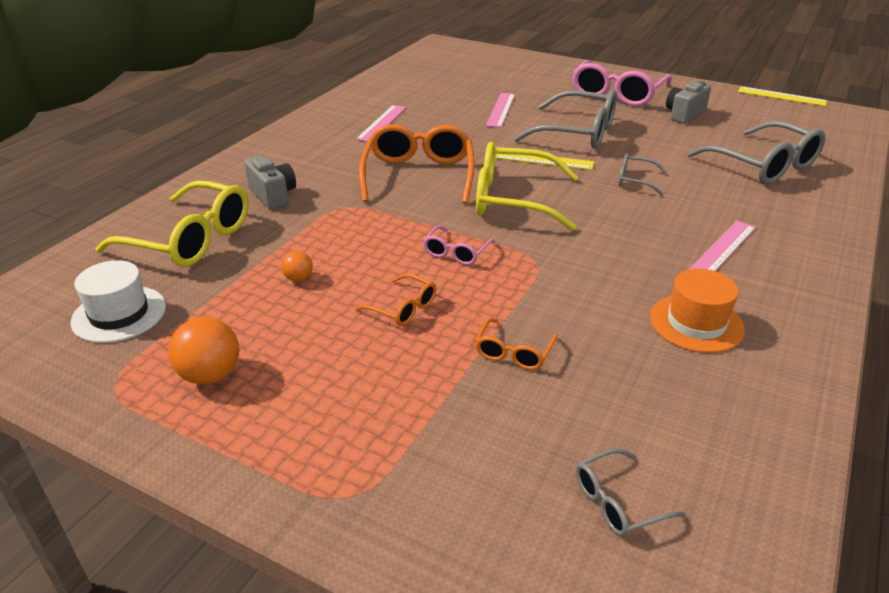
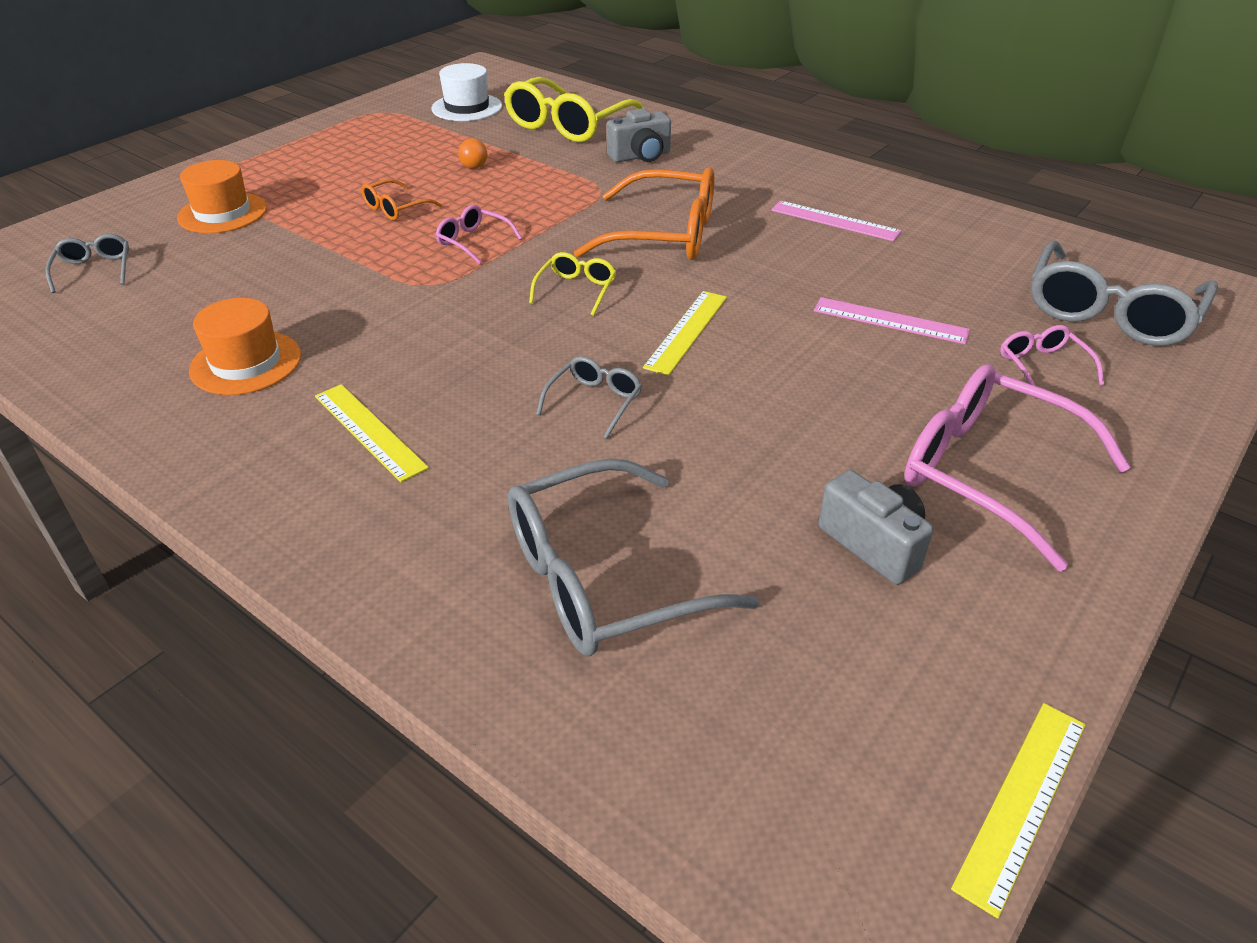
camera: 100 degrees right, 5 degrees up
(210, 375) = (367, 138): orange ball -> none
(443, 438) = (222, 213): none -> orange hat
(513, 199) = (576, 290): yellow glasses -> yellow glasses, size x0.48
(514, 352) = (291, 252): orange glasses -> none
(525, 81) = (1042, 366): none -> pink glasses
(578, 133) = (785, 382): grey glasses -> grey glasses (1109, 312)
(723, 248) = (369, 431): pink ruler -> yellow ruler

